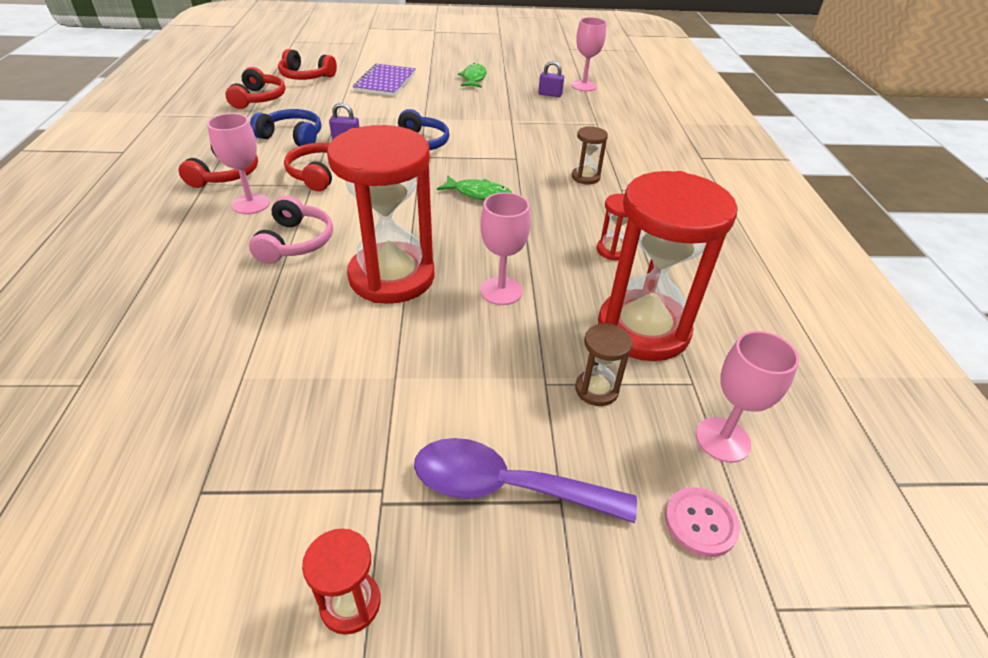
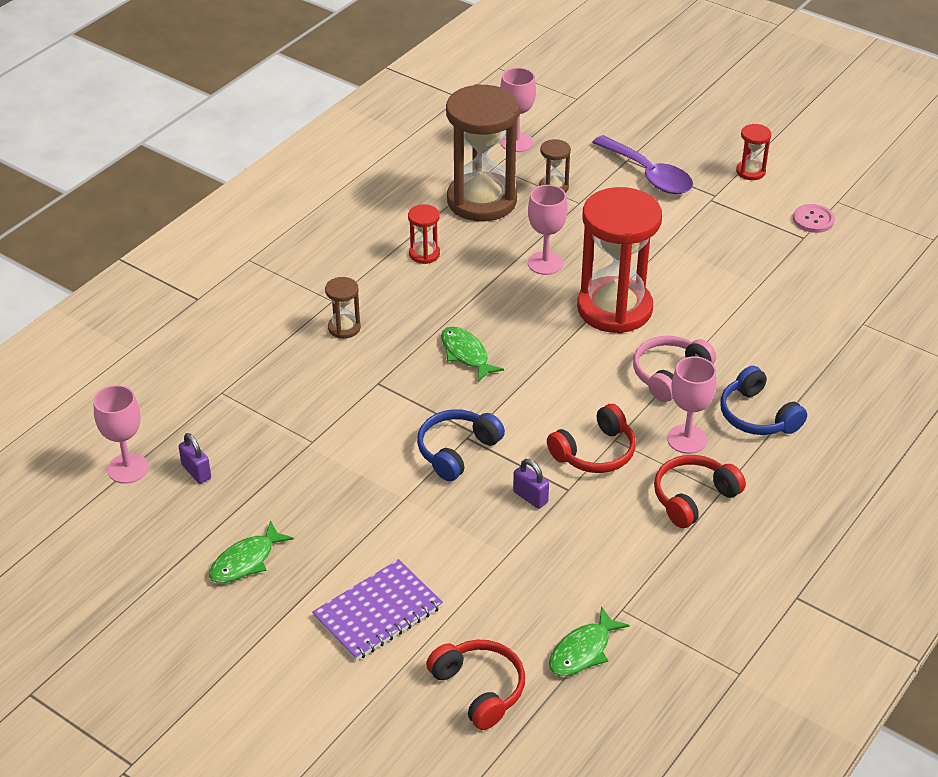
camera: 140 degrees left, 0 degrees up
(259, 99) = (583, 651): red headphones -> green fish
(292, 137) = (588, 533): blue headphones -> blue headphones (757, 416)
(643, 329) = (481, 201): red hourglass -> brown hourglass
(700, 522) = (572, 127): pink button -> pink button (813, 220)

